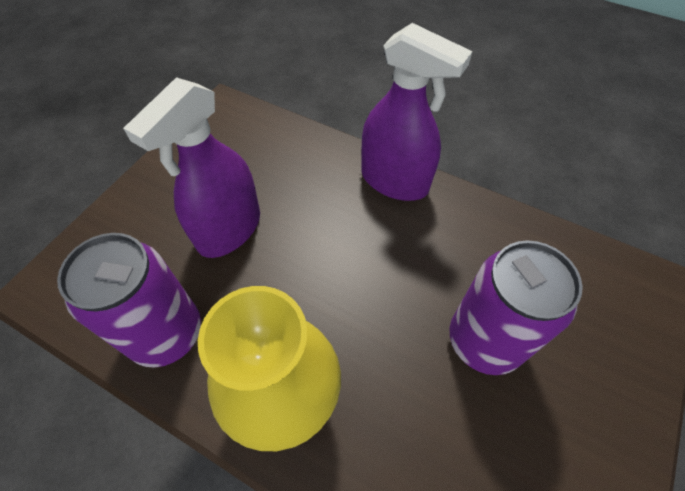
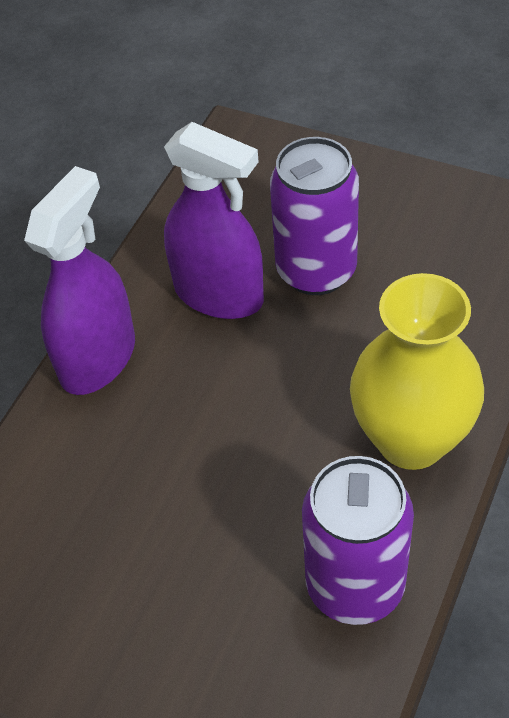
camera: 90 degrees left, 5 degrees down
(229, 229) = (188, 548): purple spray bottle -> purple spray bottle (219, 294)

